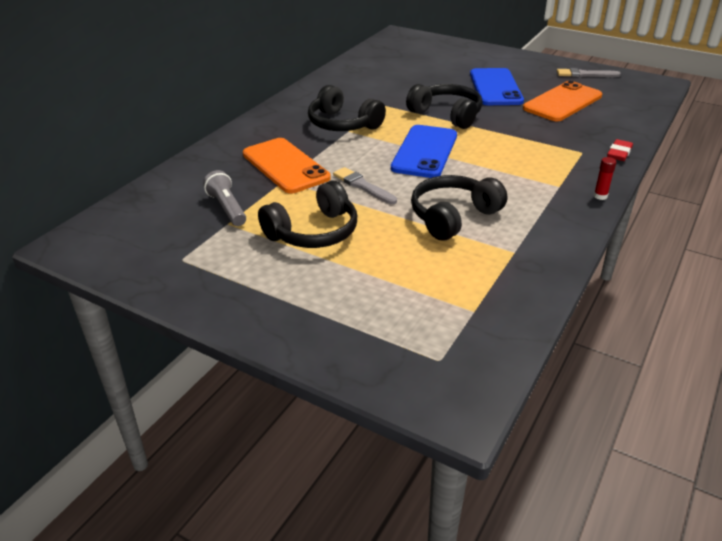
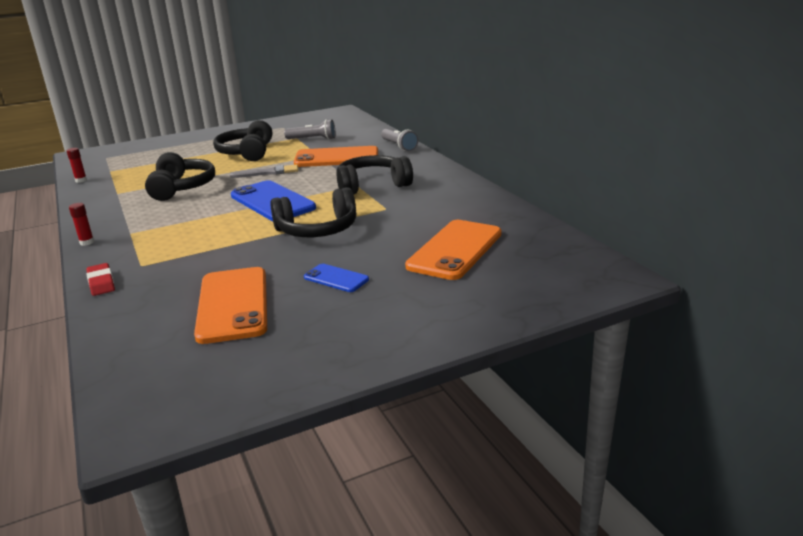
camera: 125 degrees right, 10 degrees down
(221, 146) = (399, 146): none -> grey flashlight
(418, 69) = (455, 250): none -> orange phone
(495, 87) = (336, 278): blue phone -> blue phone, size x0.51
(524, 312) = (81, 180): none -> red glue stick
(585, 74) = (268, 369): grey brush -> none

